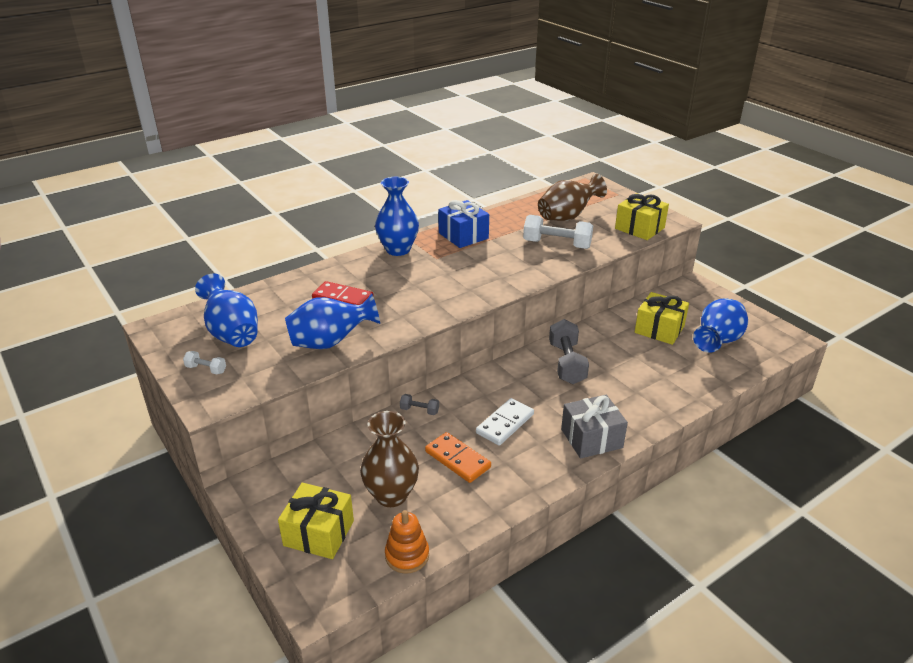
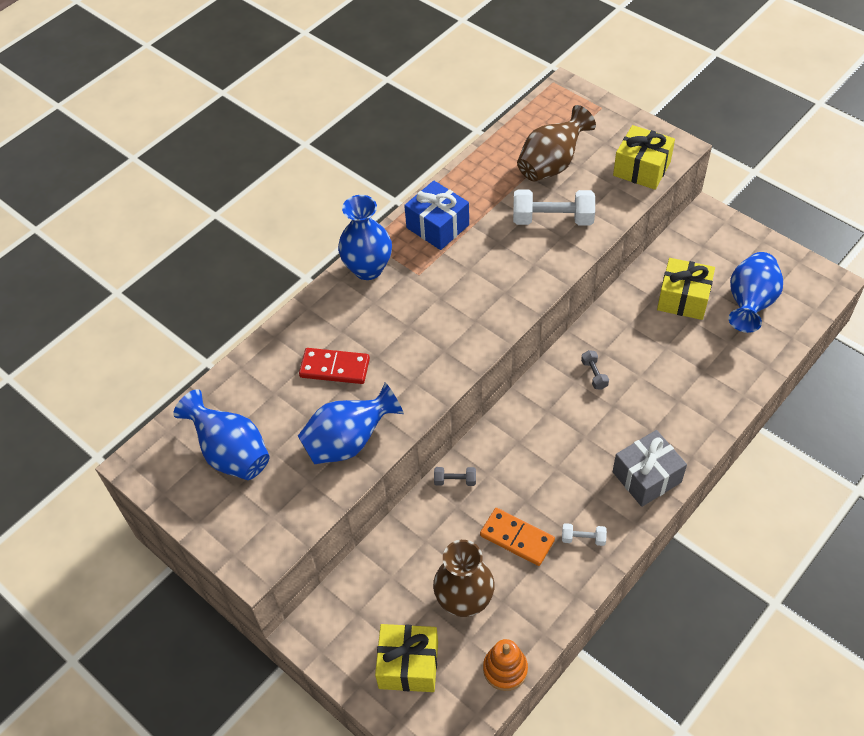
camera: 10 degrees left, 20 degrees up
(206, 369) = (227, 514): white dumbbell -> white dumbbell (583, 538)
(505, 424) = (551, 478): white domino -> none
(566, 363) = (594, 374): grey dumbbell -> grey dumbbell, size x0.48

